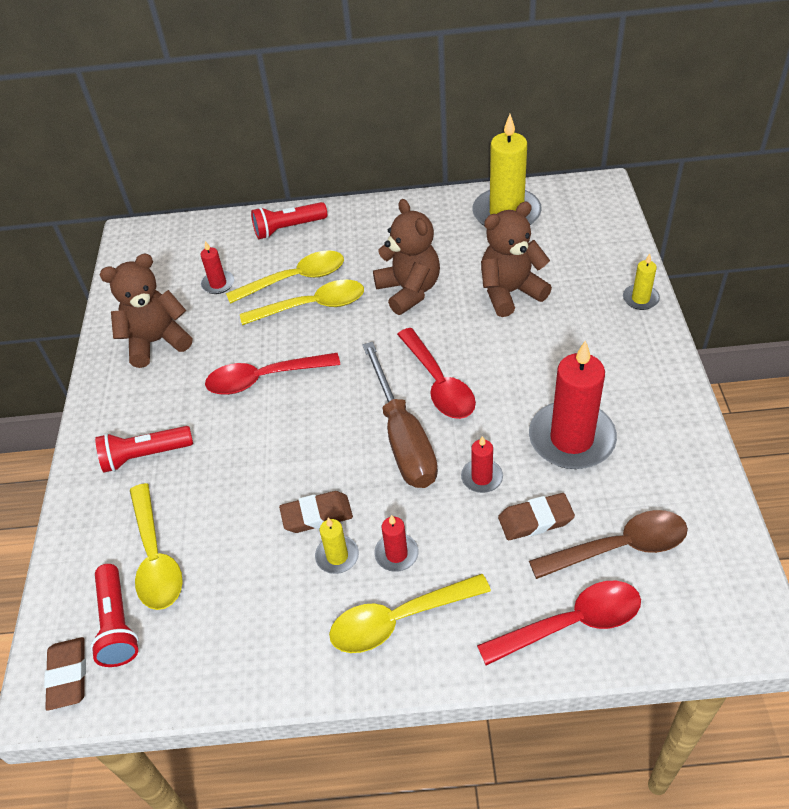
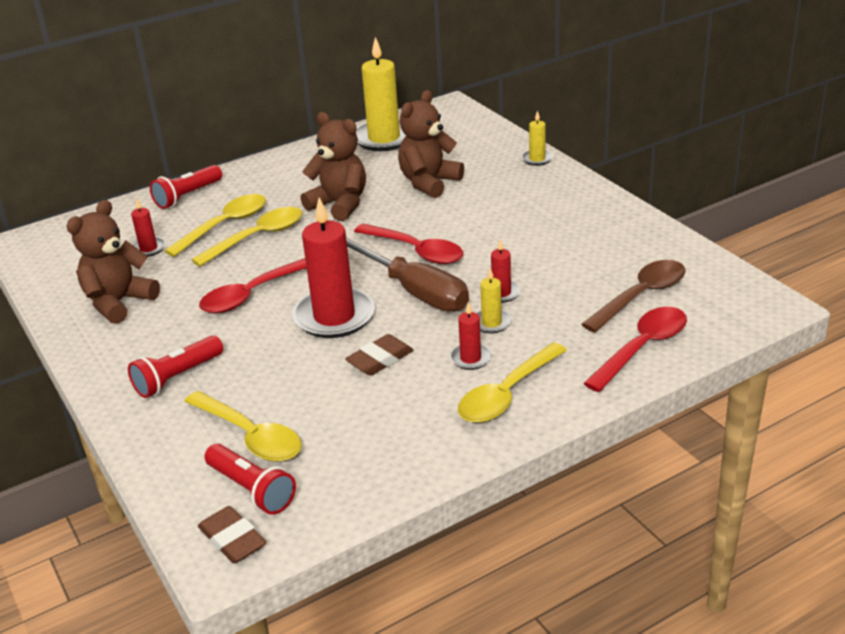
camera: 30 degrees left, 15 degrees down
(337, 556) = (420, 377): yellow candle -> yellow candle (491, 323)
(535, 520) = (565, 302): brown eraser -> none
(571, 439) = (553, 250): red candle -> red candle (334, 317)

